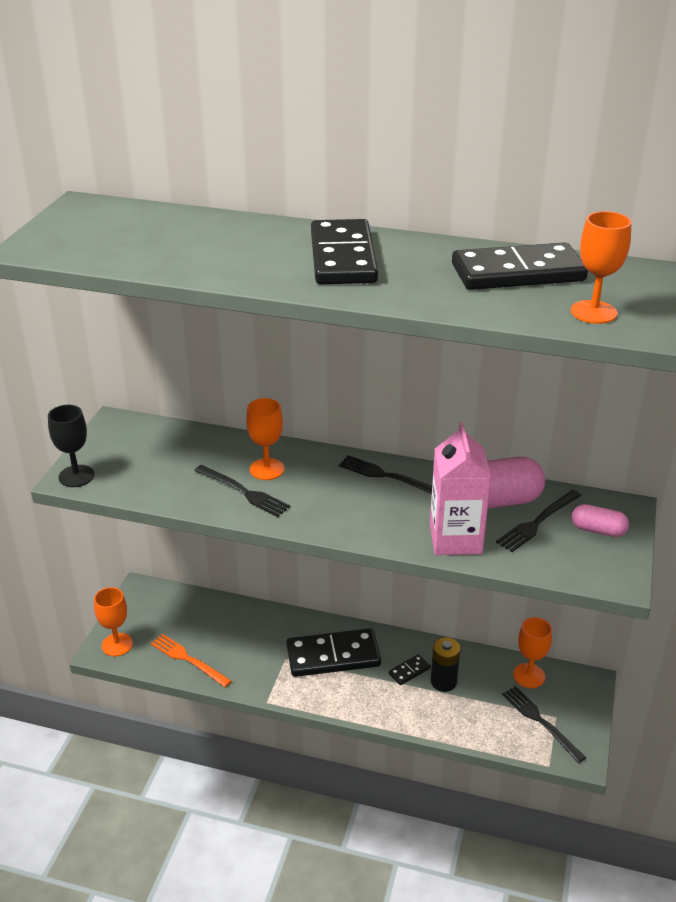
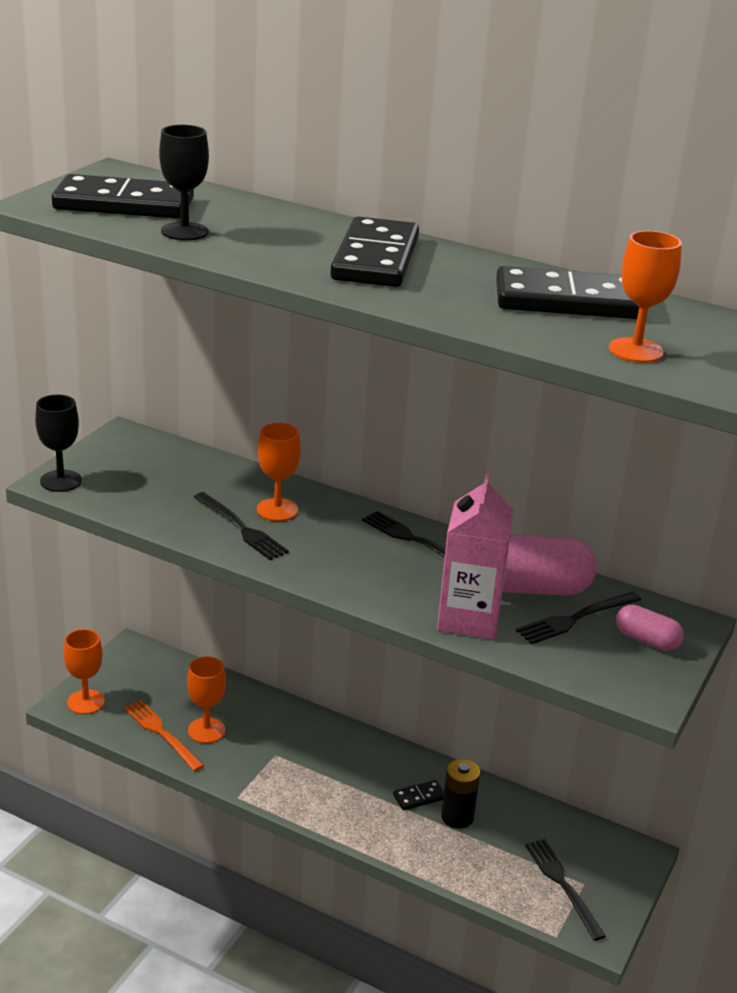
camera: 10 degrees right, 5 degrees down
(170, 256) = (184, 231): none -> black goblet
(333, 656) = (333, 763): black domino -> black domino (124, 204)
(529, 676) = (566, 831): orange goblet -> orange goblet (206, 730)

